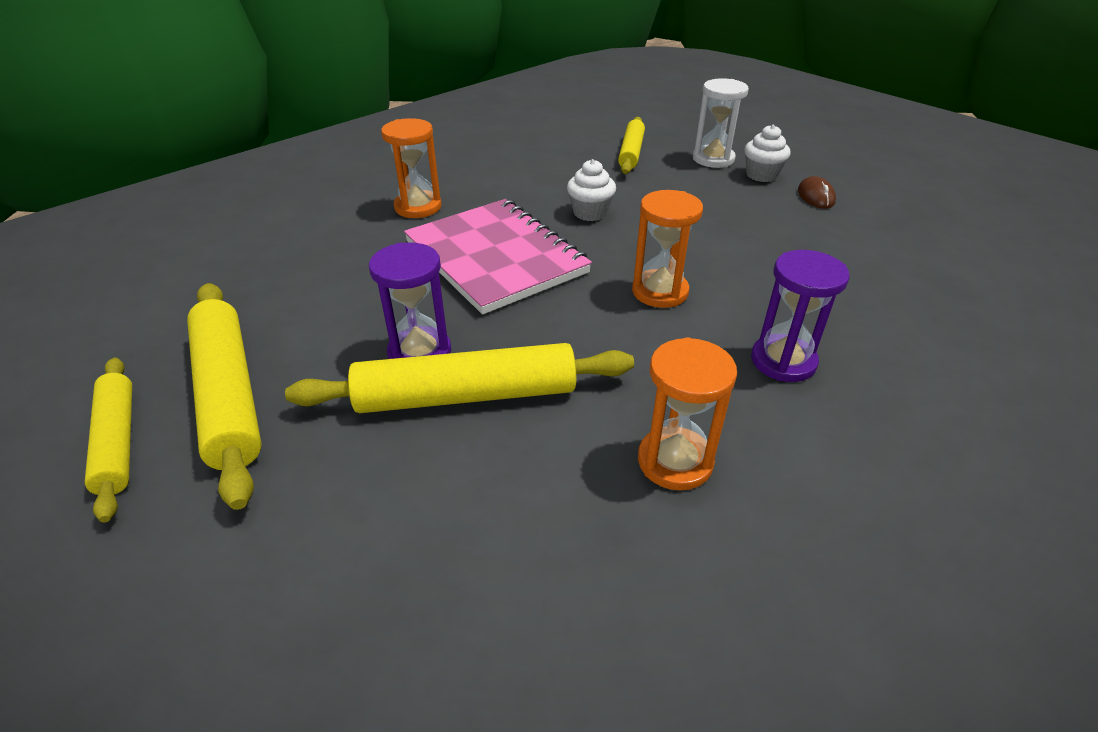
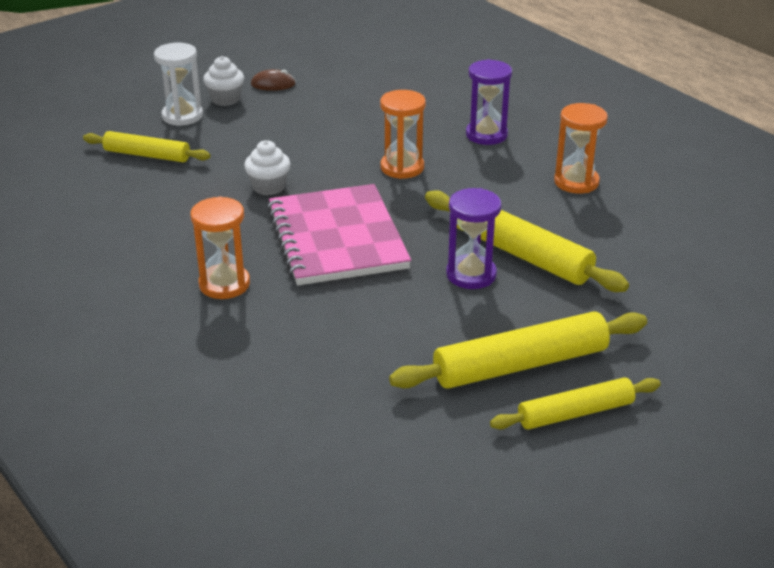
camera: 85 degrees left, 5 degrees down
(466, 395) = (520, 253): yellow rolling pin -> yellow rolling pin turned 45 degrees counterclockwise
(496, 257) = (336, 238): pink notebook -> pink notebook turned 75 degrees counterclockwise

